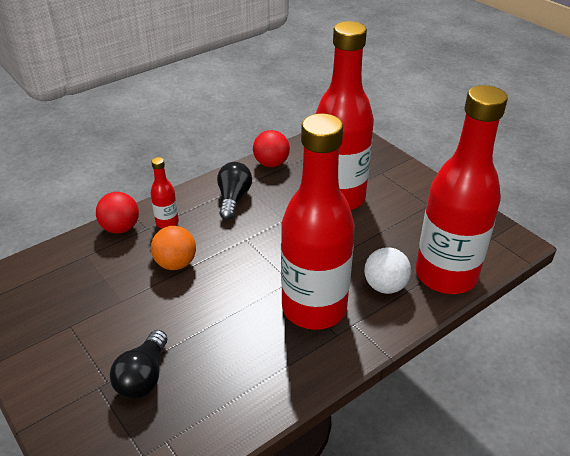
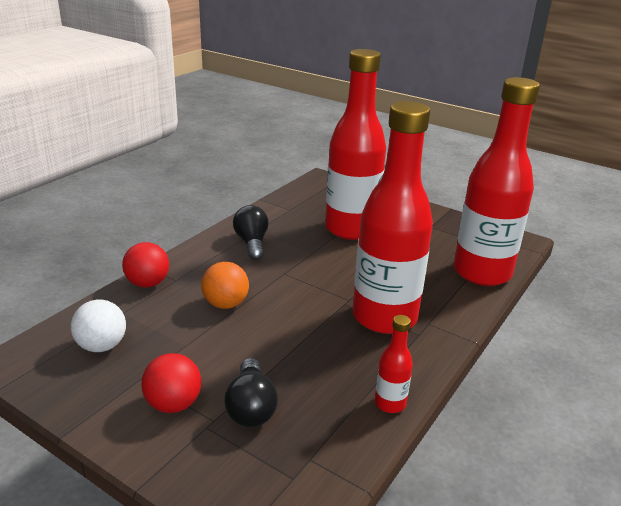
camera: 20 degrees left, 10 degrees down
(167, 222) = (195, 271): red bottle -> red bottle (390, 403)
(271, 163) = (271, 211): red ball -> red ball (173, 404)
(385, 286) = (436, 289): white ball -> white ball (102, 346)

